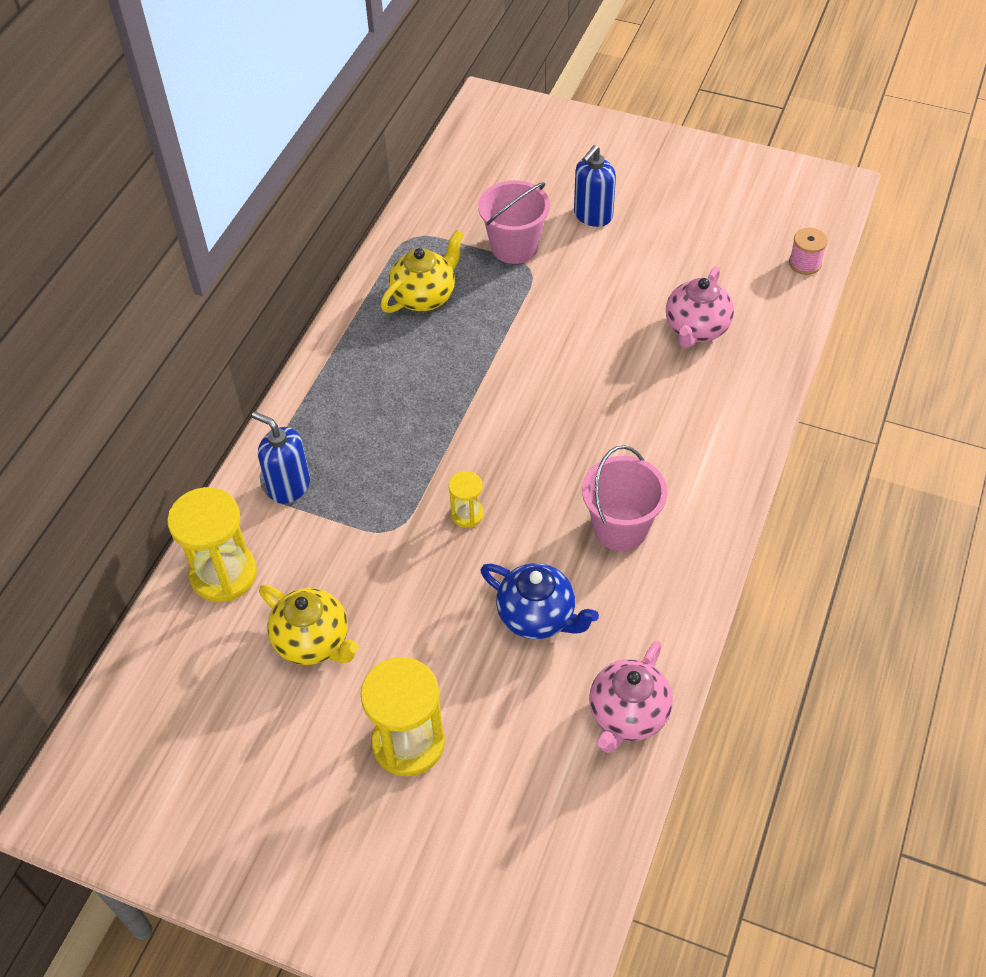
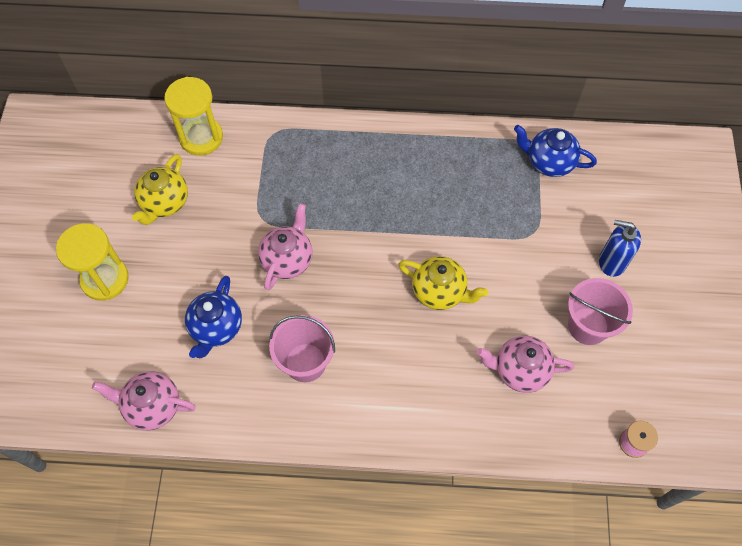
camera: 70 degrees right, 10 degrees up
(289, 486) = (278, 148): blue soap dispenser -> none
(424, 296) = (475, 172): yellow teapot -> yellow teapot (439, 292)
(442, 228) = (549, 162): none -> blue teapot
(467, 514) = (287, 259): yellow hourglass -> pink teapot
(514, 247) = (551, 216): pink bucket -> pink bucket (588, 326)

